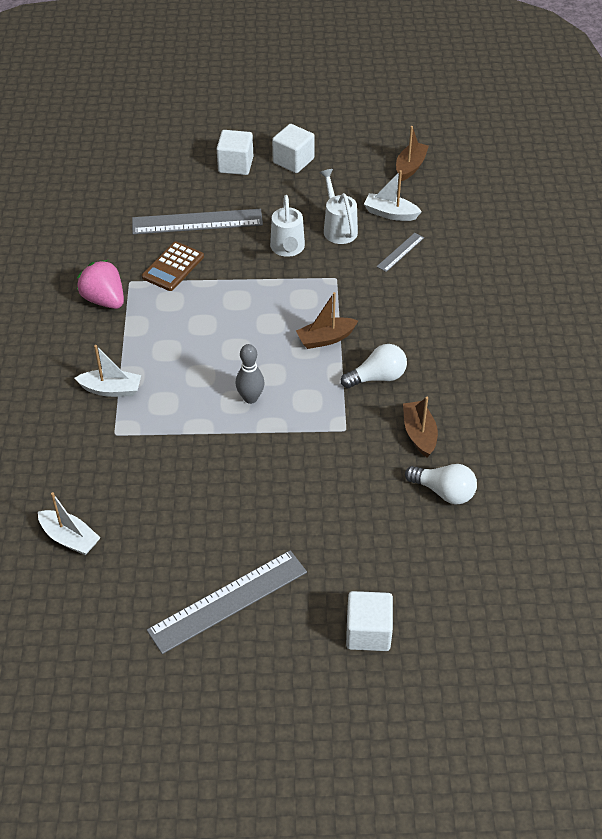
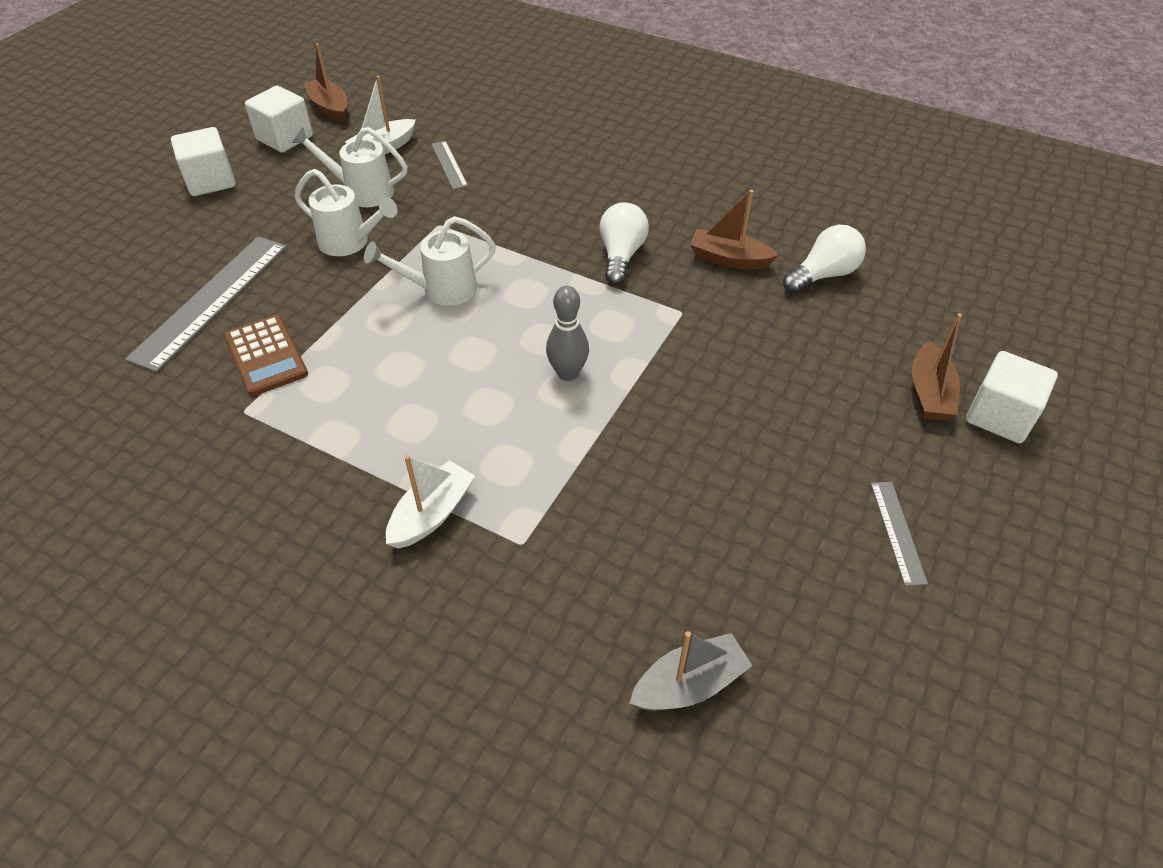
camera: 60 degrees left, 0 degrees up
(70, 538) = (689, 684): white boat -> grey boat
(104, 300) = (249, 453): pink strawberry -> none
(228, 601) = (897, 532): grey ruler -> grey ruler, size x0.49
(235, 165) = (154, 228): white cube -> white cube (285, 138)
(278, 309) = (441, 290): none -> white watering can
(326, 338) = (526, 271): brown boat -> brown boat (929, 393)

